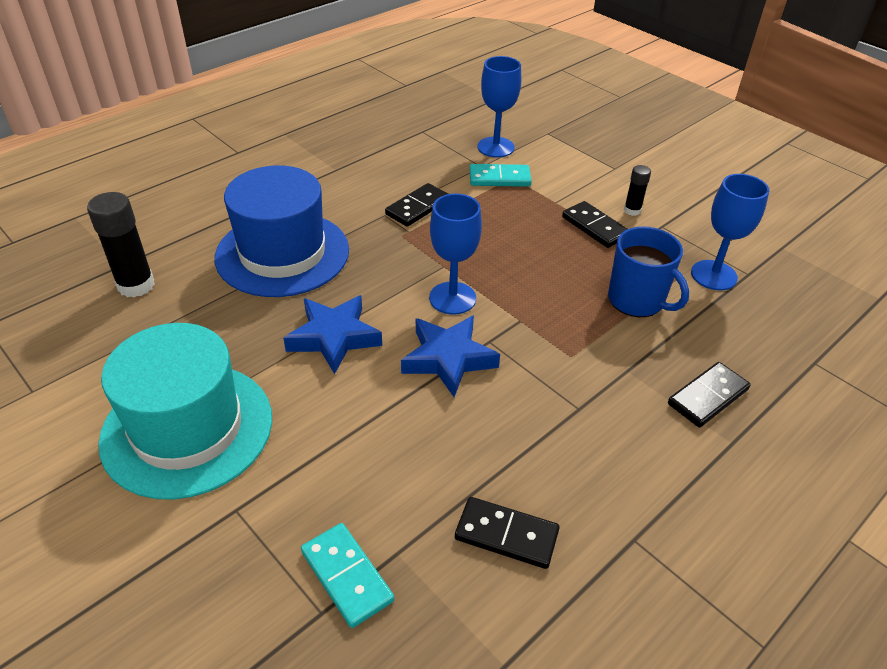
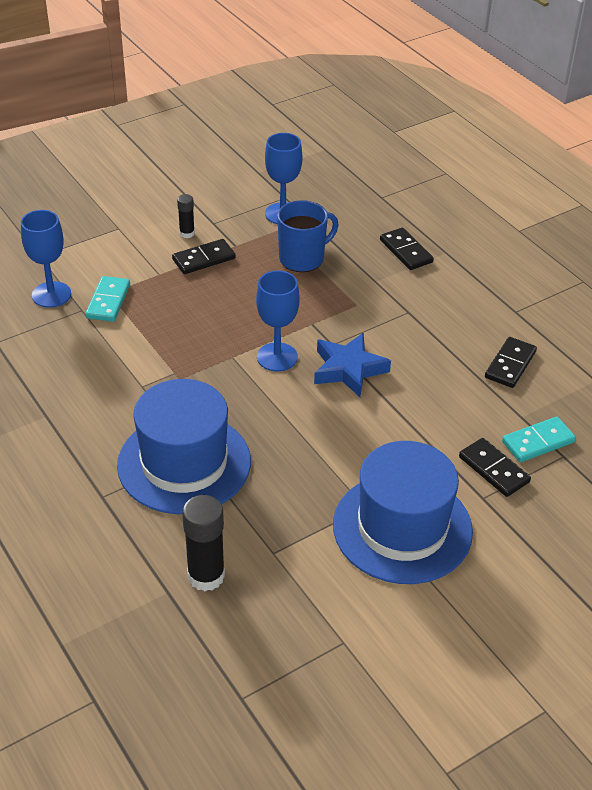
camera: 80 degrees left, 0 degrees up
(187, 428) = (402, 528): turquoise hat -> blue hat
(334, 337) = (311, 433): blue star -> none
(418, 207) = (138, 362): black domino -> black domino (494, 469)

